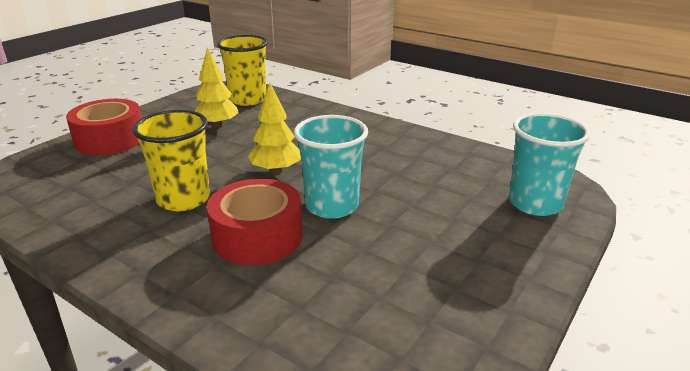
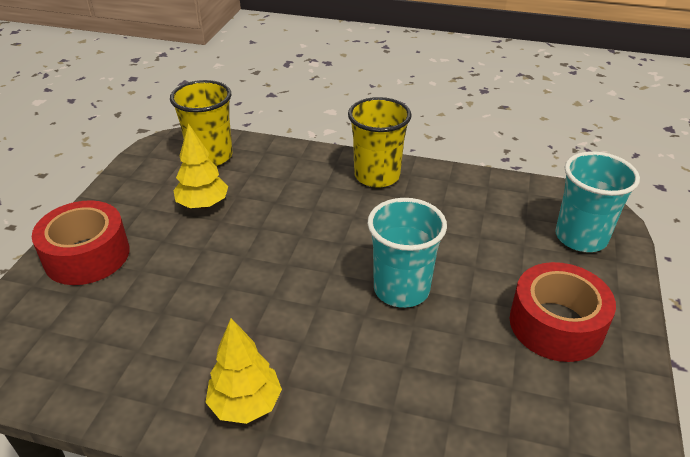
camera: 20 degrees left, 10 degrees up
(183, 199) = (241, 321): yellow cup -> yellow cup (377, 176)
(257, 236) = (354, 349): red tape -> red tape (556, 324)
(276, 171) = (314, 256): yellow tree -> yellow tree (246, 404)

